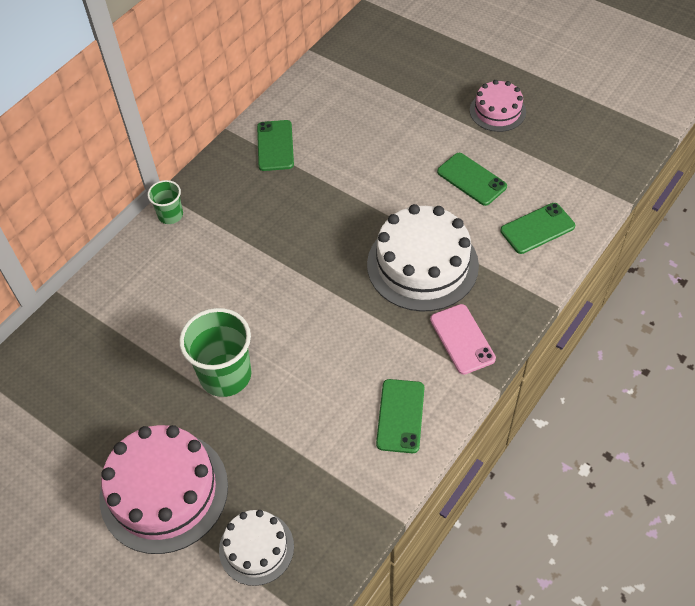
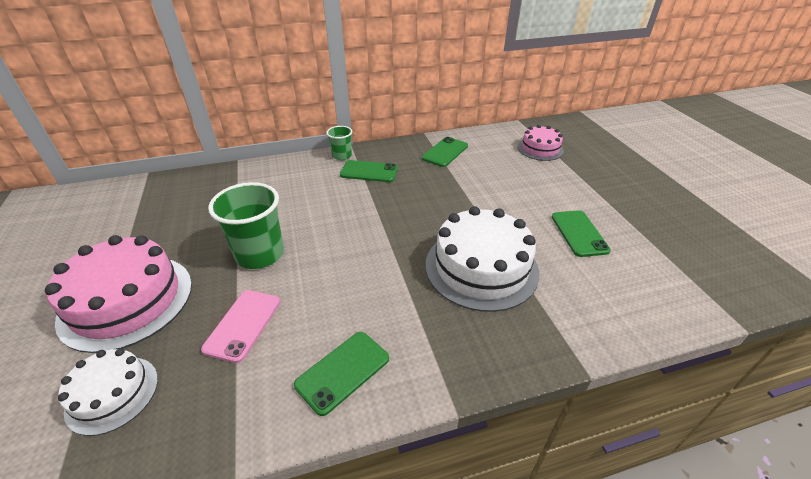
camera: 35 degrees right, 15 degrees down
(462, 339) = (462, 344): pink phone -> pink phone (243, 325)
(497, 111) = (640, 202): pink cake -> pink cake (540, 149)
(537, 228) = (617, 298): green phone -> green phone (369, 172)

